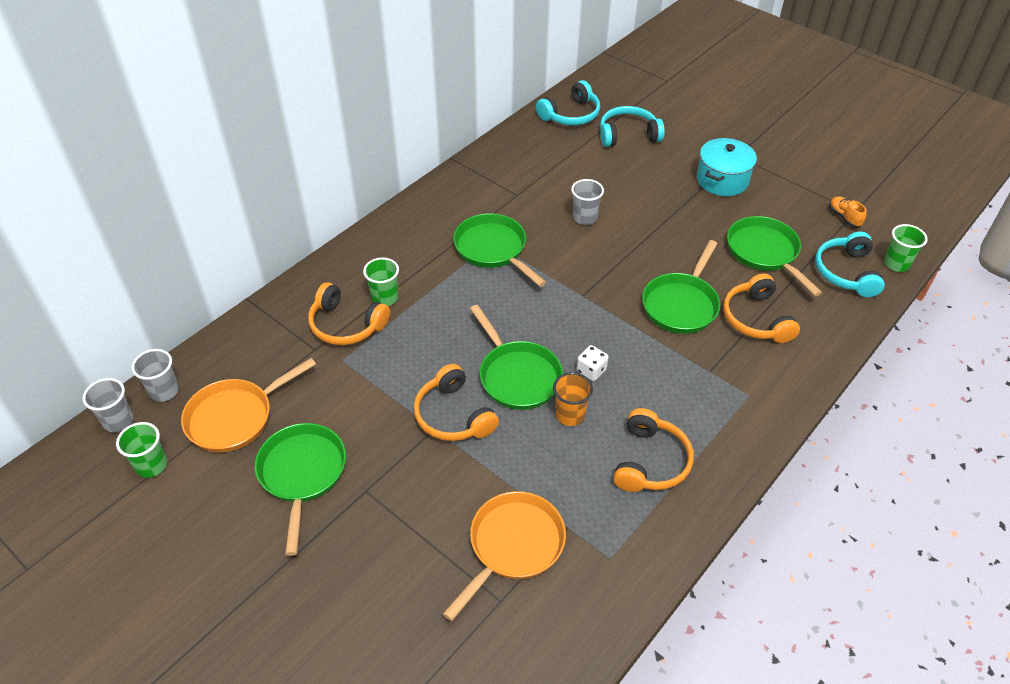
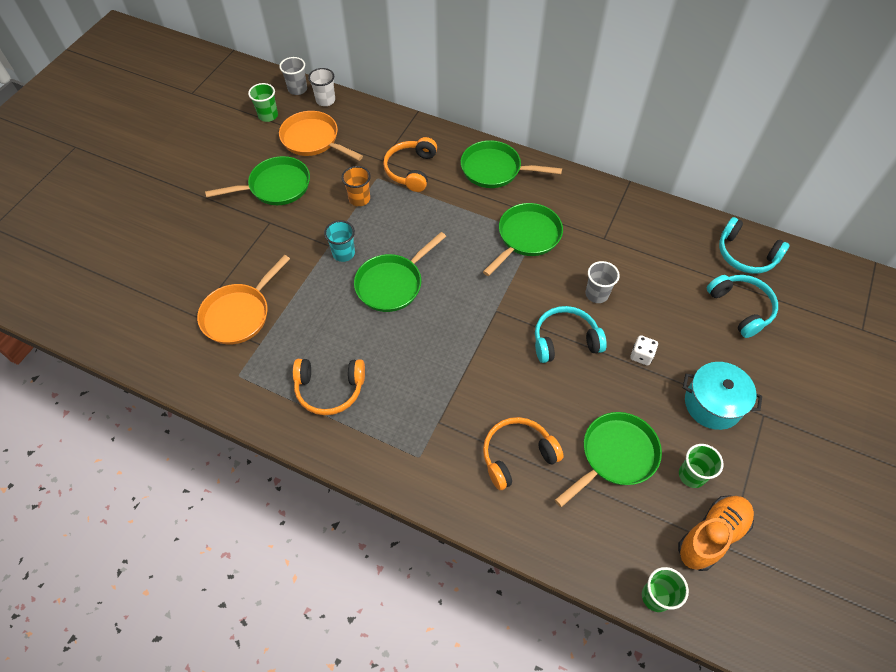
camera: 75 degrees right, 10 degrees up
(164, 391) = (325, 100): grey cup -> white cup
(385, 298) = (445, 184): green cup -> green cup (691, 475)
(453, 415) = (343, 253): orange headphones -> turquoise cup
(513, 546) = (239, 314): orange pan -> orange pan turned 105 degrees clockwise
(570, 415) = (362, 326): orange cup -> orange cup (359, 199)
(591, 371) = (412, 332): white dice -> white dice (641, 355)
(681, 304) = (513, 389): green pan -> green pan (495, 169)
(844, 217) = (711, 536): orange shoe -> orange shoe, size x1.88
(846, 272) = (618, 540): turquoise headphones -> turquoise headphones (565, 340)

